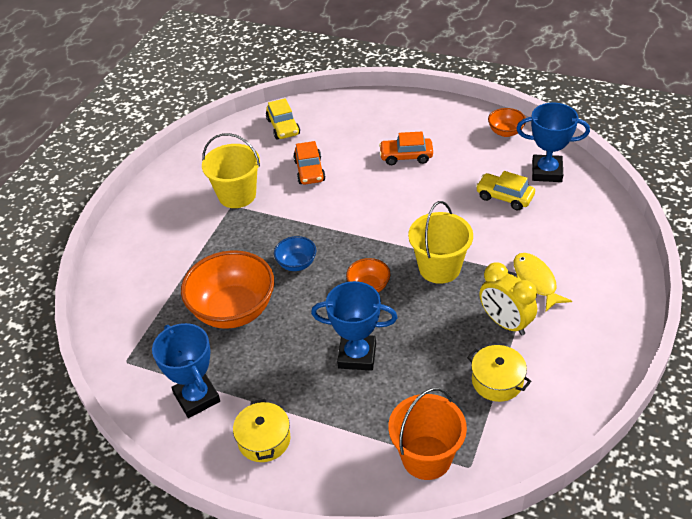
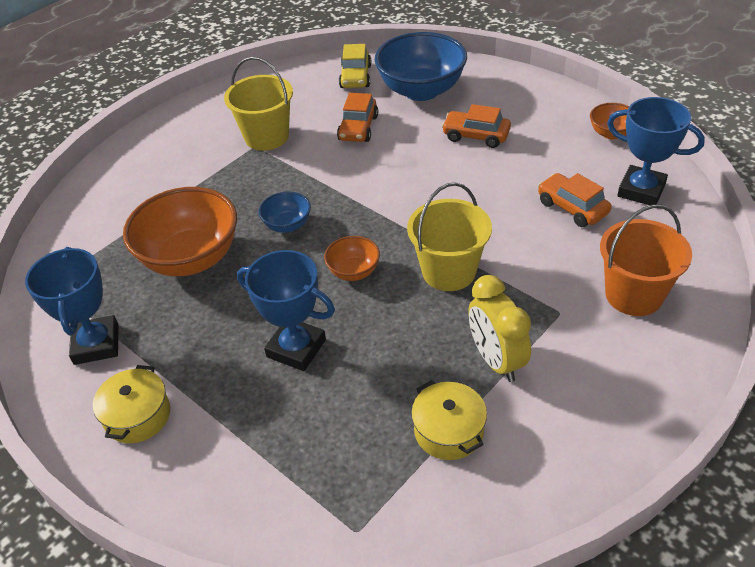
camera: 20 degrees right, 0 degrees up
(343, 128) = (421, 90): none -> blue bowl
(426, 457) = (310, 501): orange bucket -> orange bucket (634, 295)
(504, 197) = (572, 208): yellow car -> orange car
(535, 281) = (561, 319): yellow fish -> none

